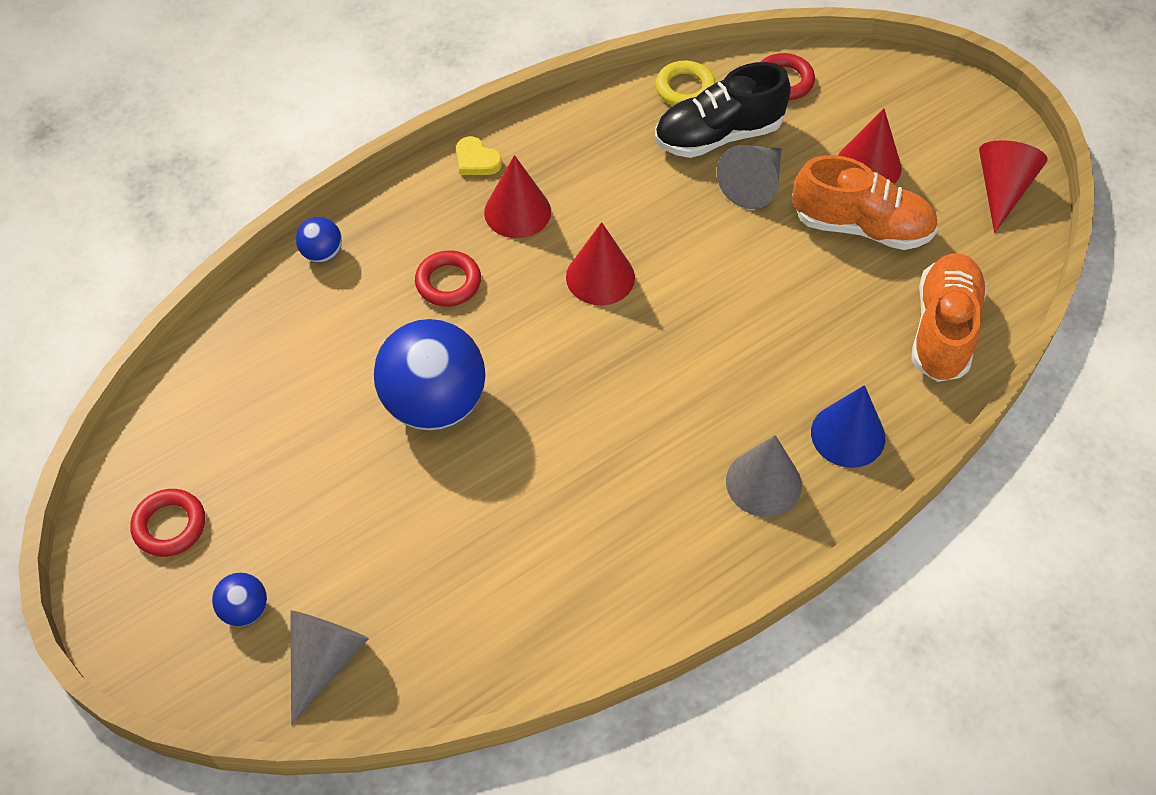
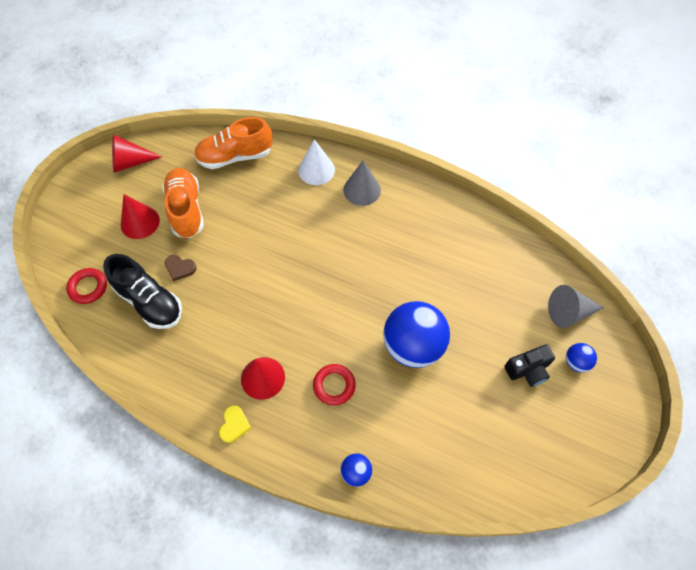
camera: 120 degrees left, 5 degrees up
(170, 526) = (568, 430): red ring -> none
(287, 532) = (528, 370): none -> black camera
(600, 277) = (285, 310): red cone -> none
(685, 88) = (117, 336): yellow ring -> none
(753, 184) = (180, 268): grey cone -> brown heart
(848, 435) = (316, 170): blue cone -> white cone

